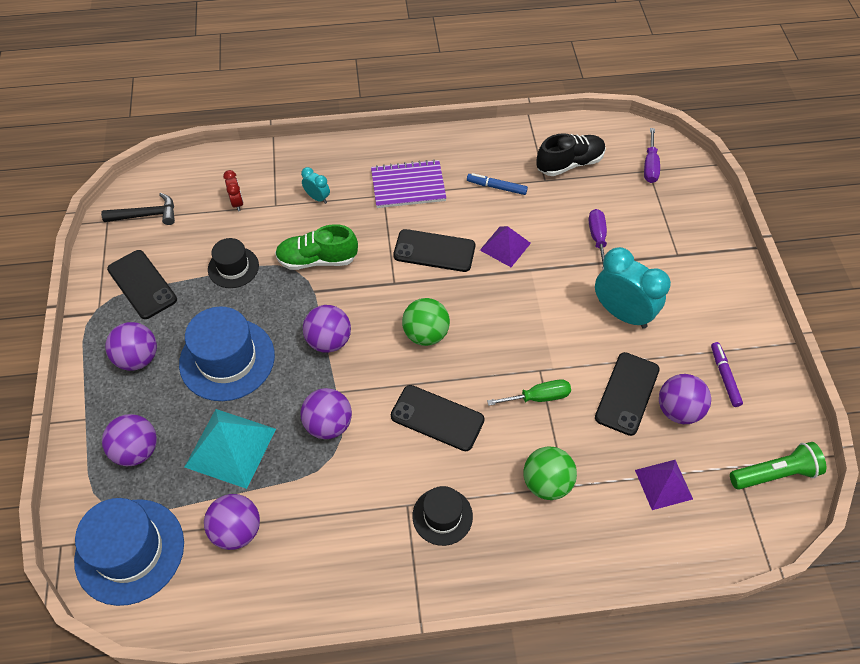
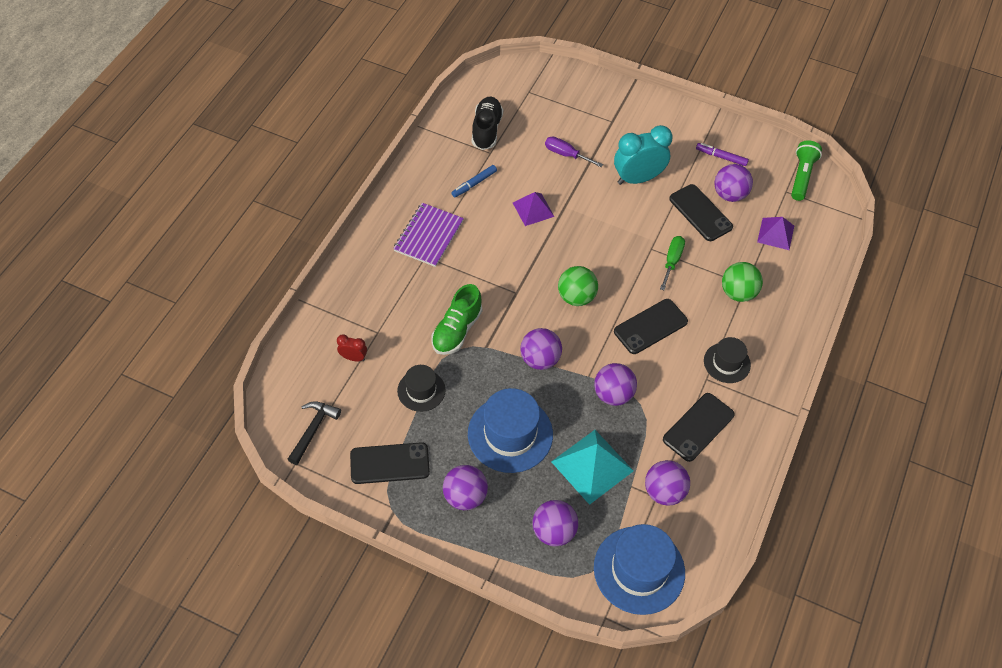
camera: 60 degrees left, 0 degrees up
(317, 198) = (393, 300): turquoise clock -> none
(434, 251) = (505, 253): black phone -> black phone (698, 427)
(650, 166) = (525, 88): purple screwdriver -> none

